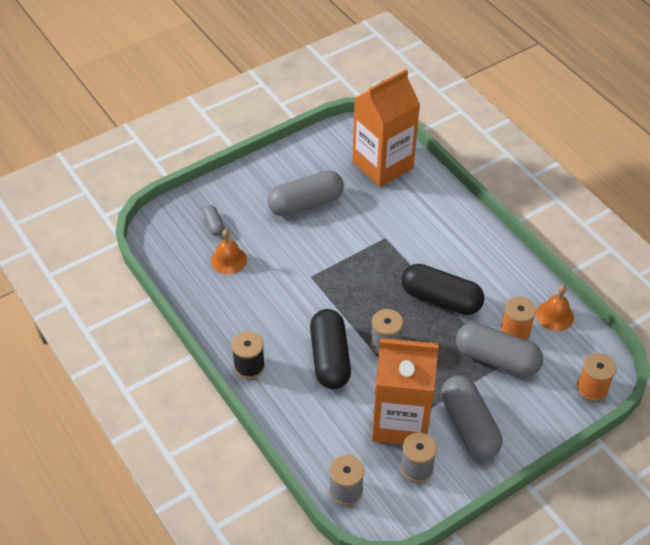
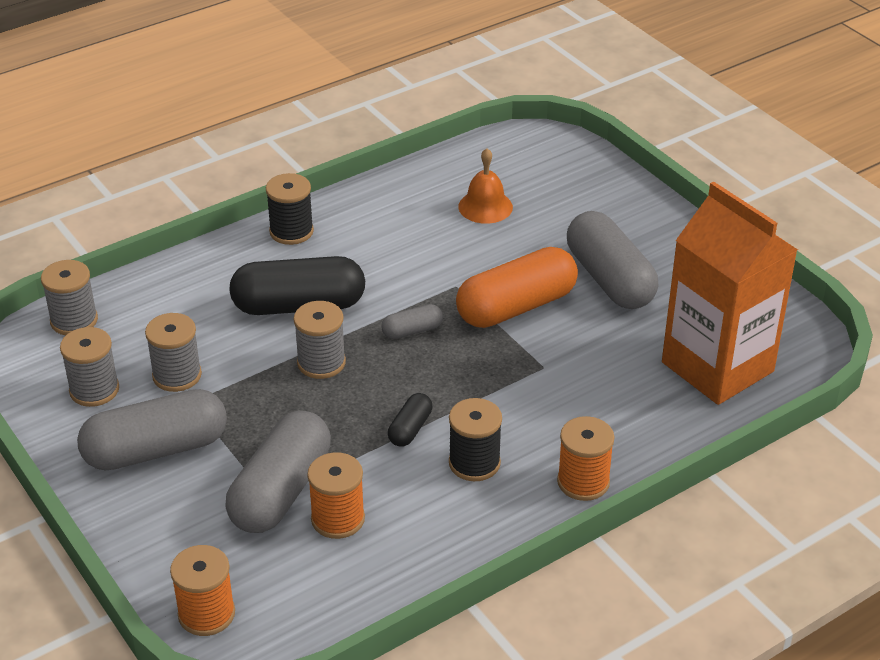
camera: 90 degrees right, 10 degrees down
(214, 225) = (553, 191): grey capsule -> grey capsule (412, 331)
(331, 248) = (516, 307): none -> orange capsule
(400, 421) = (177, 375): orange carton -> grey spool
(441, 299) = (410, 429): black capsule -> black capsule, size x0.47
(466, 270) = (474, 463): none -> black spool
(475, 226) = (583, 482): none -> orange spool
(555, 315) = (371, 577): orange bell -> none

